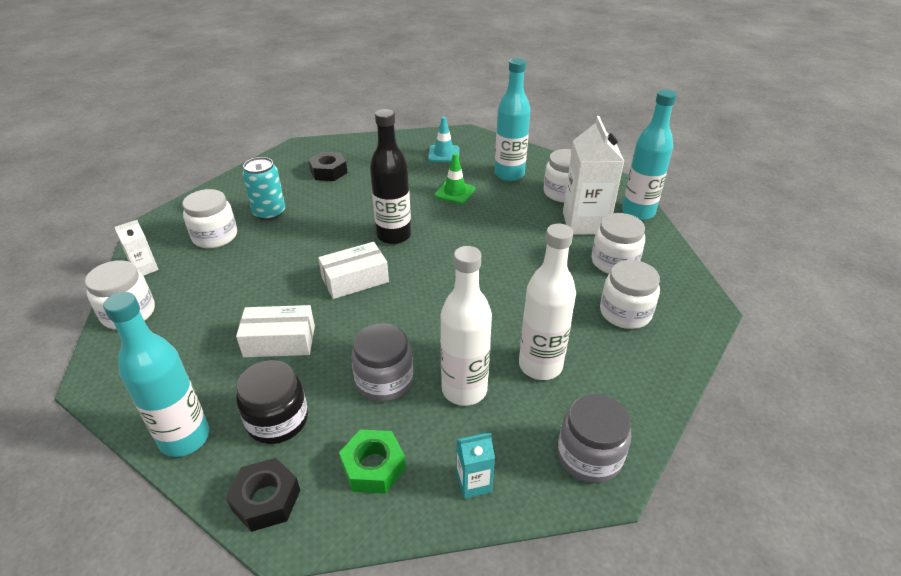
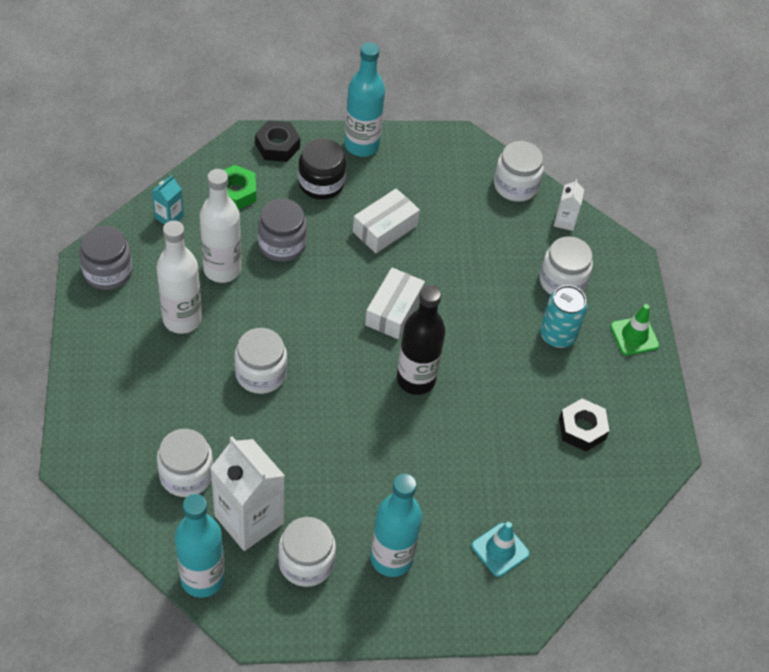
camera: 135 degrees right, 15 degrees up
(455, 192) = (420, 483): green traffic cone -> green traffic cone (634, 336)
(625, 313) = (144, 413): white jar -> white jar (261, 373)

